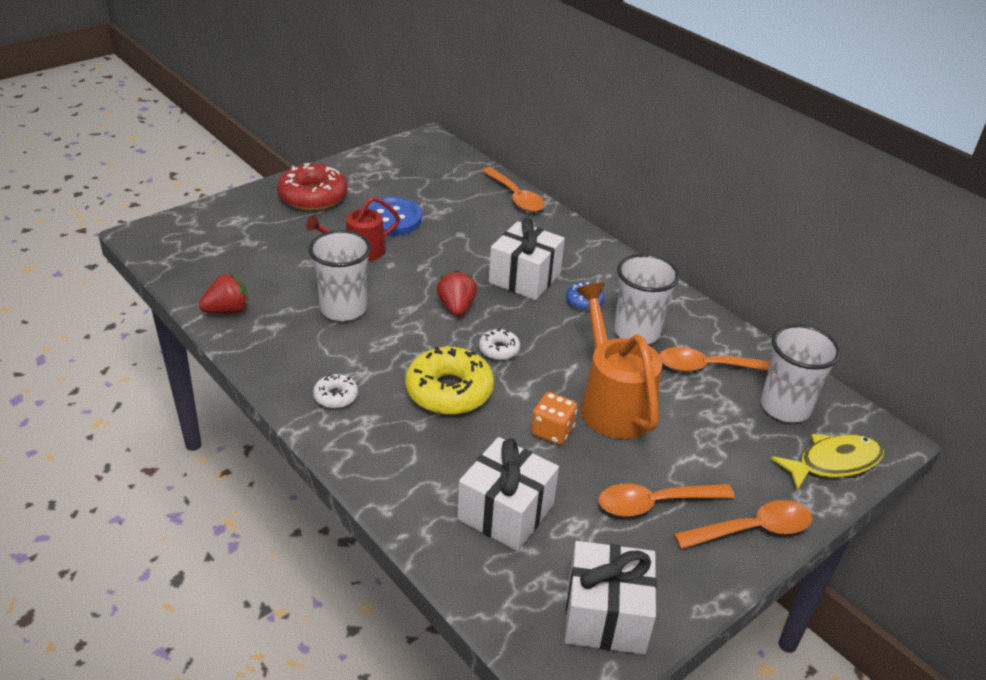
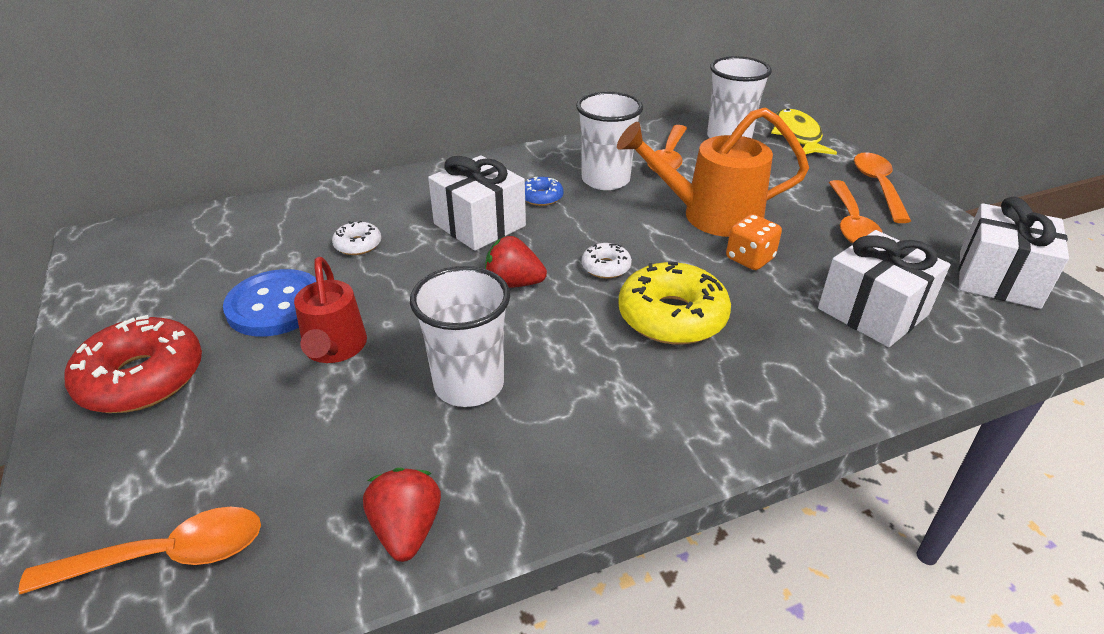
camera: 70 degrees left, 0 degrees up
(336, 396) = (663, 419): white donut -> white donut (358, 245)
(516, 197) = (311, 199): orange spoon -> orange spoon (167, 555)

